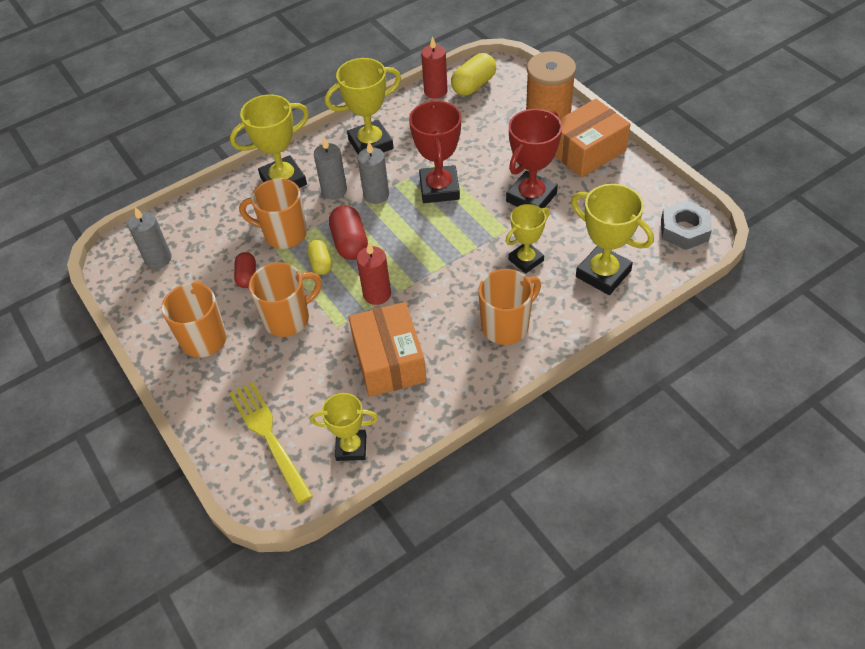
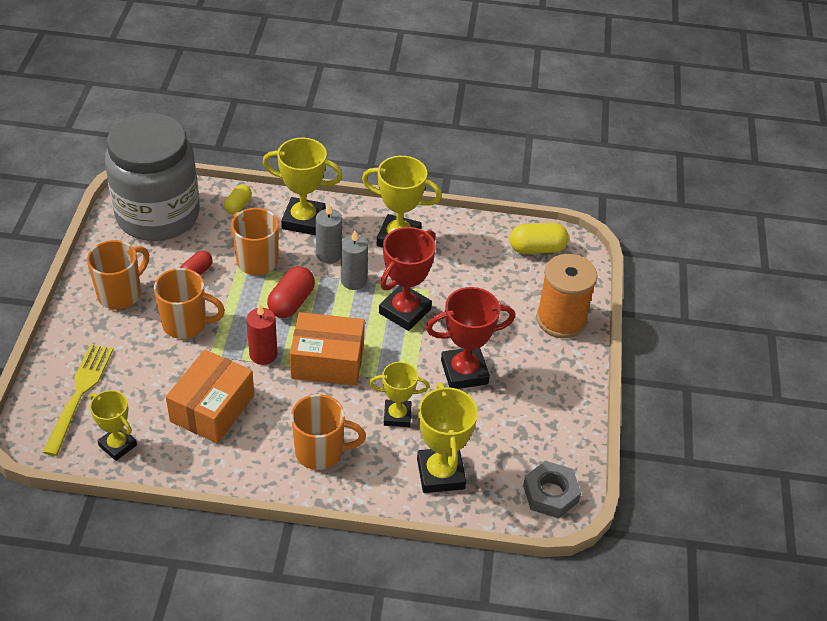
camera: 35 degrees right, 5 degrees down
(158, 259) = (158, 215): grey candle -> grey jar
(320, 263) = (254, 302): yellow capsule -> yellow capsule (238, 206)
(435, 91) = (500, 232): red candle -> none
(587, 151) = (557, 370): orange box -> orange box (327, 361)

